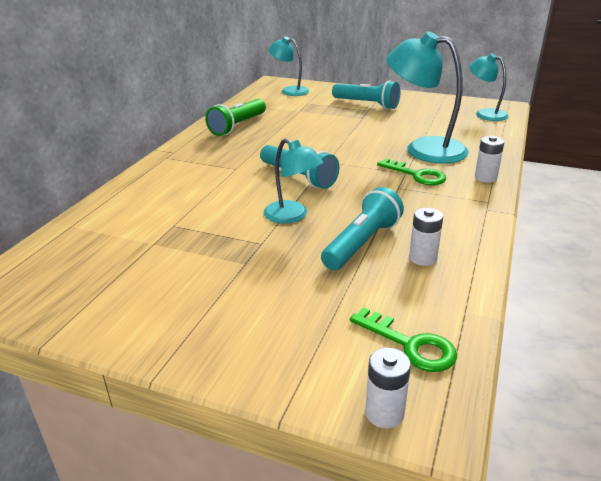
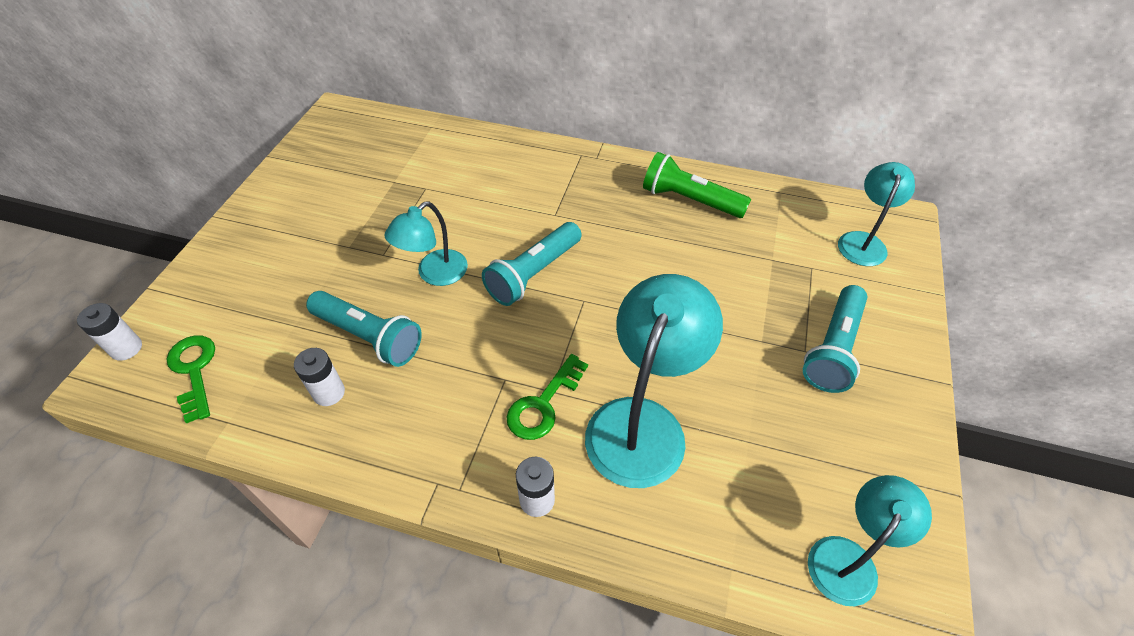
camera: 85 degrees right, 20 degrees up
(410, 345) = (194, 370): green key -> green key turned 120 degrees clockwise

